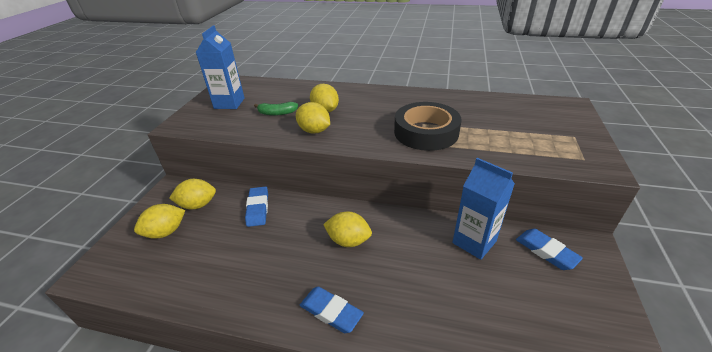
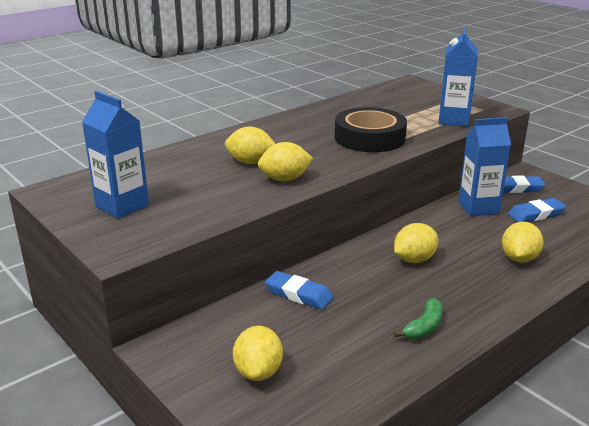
camera: 55 degrees left, 10 degrees down
(198, 205) = (233, 335): yellow lemon -> yellow lemon (519, 258)
(277, 113) = (208, 186): green banana -> green banana (424, 327)
(331, 312) = (491, 298): blue eraser -> blue eraser (536, 214)
(527, 153) = (453, 120): none -> blue carton

